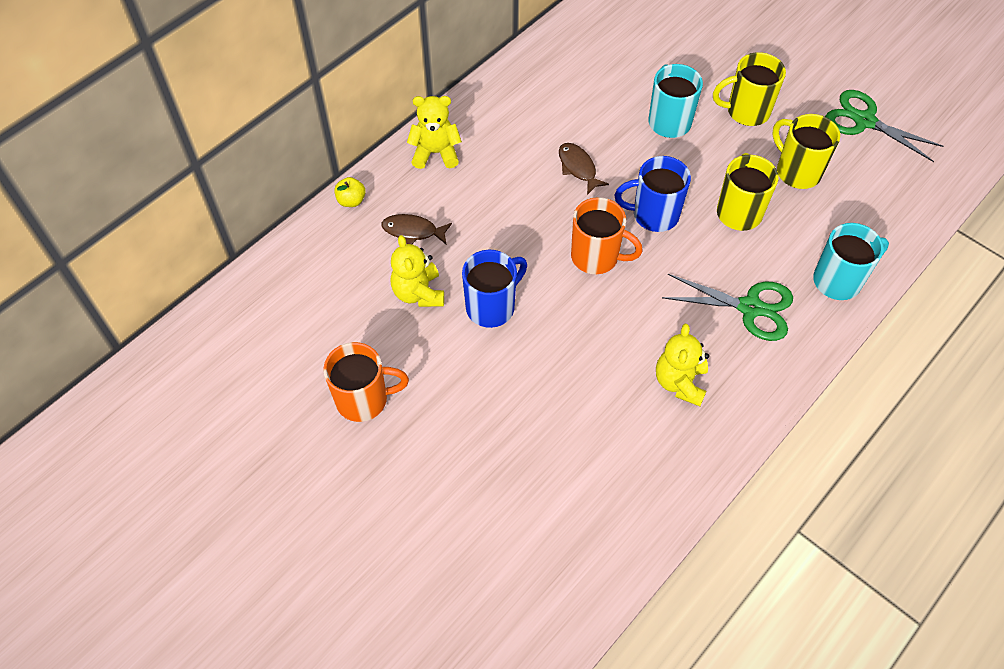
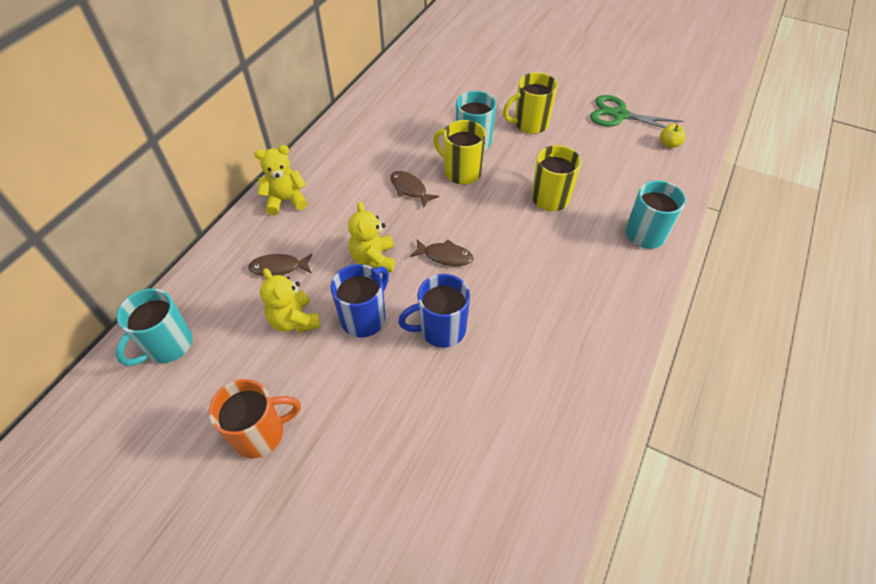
camera: 15 degrees left, 5 degrees down
(287, 290) = (168, 345): none -> turquoise mug
(351, 200) = (217, 253): yellow apple -> yellow apple (669, 144)
(596, 257) = (445, 256): orange mug -> brown fish
(653, 215) = (482, 213): blue mug -> blue mug (441, 330)
(680, 382) = (548, 346): yellow teddy bear -> yellow teddy bear (374, 259)
(750, 307) = (585, 270): green scissors -> none
(797, 171) = (583, 159): yellow mug -> yellow mug (461, 172)

